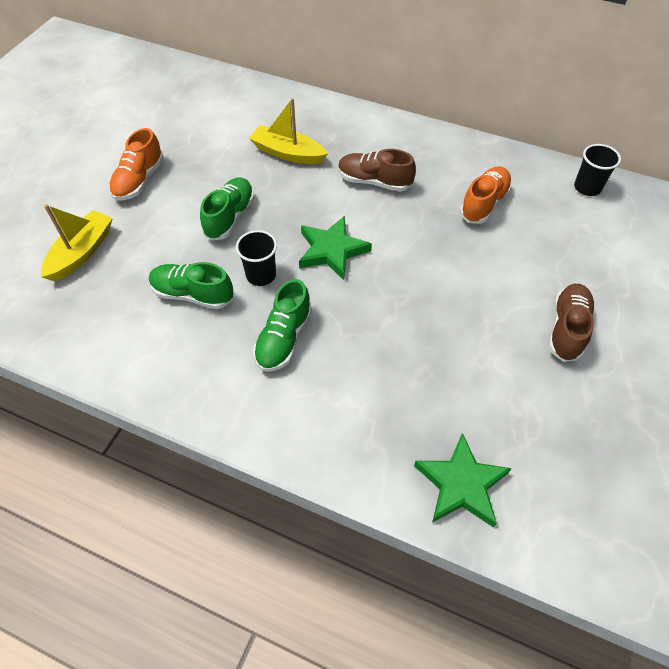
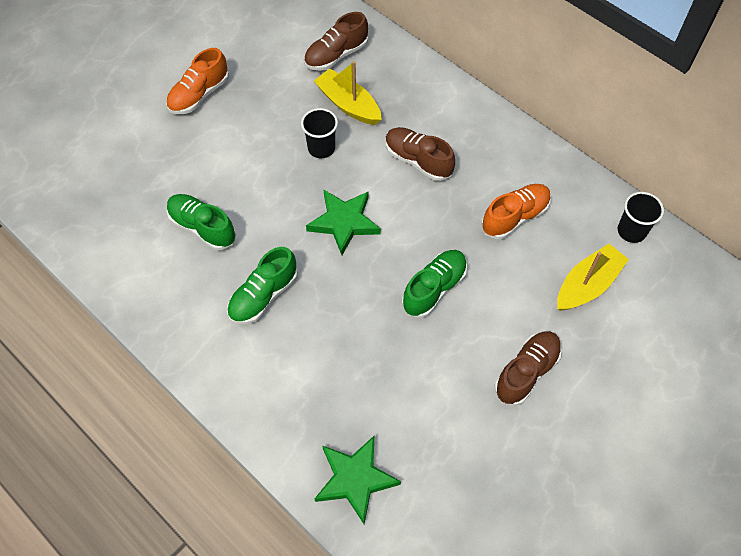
camera: 20 degrees right, 5 degrees up
(81, 252) = (123, 156): yellow boat -> yellow boat (587, 285)
(230, 217) = (265, 159): green shoe -> green shoe (434, 289)
(257, 118) = (336, 55): none -> brown shoe
(261, 275) = (269, 227): black cup -> black cup (321, 148)

